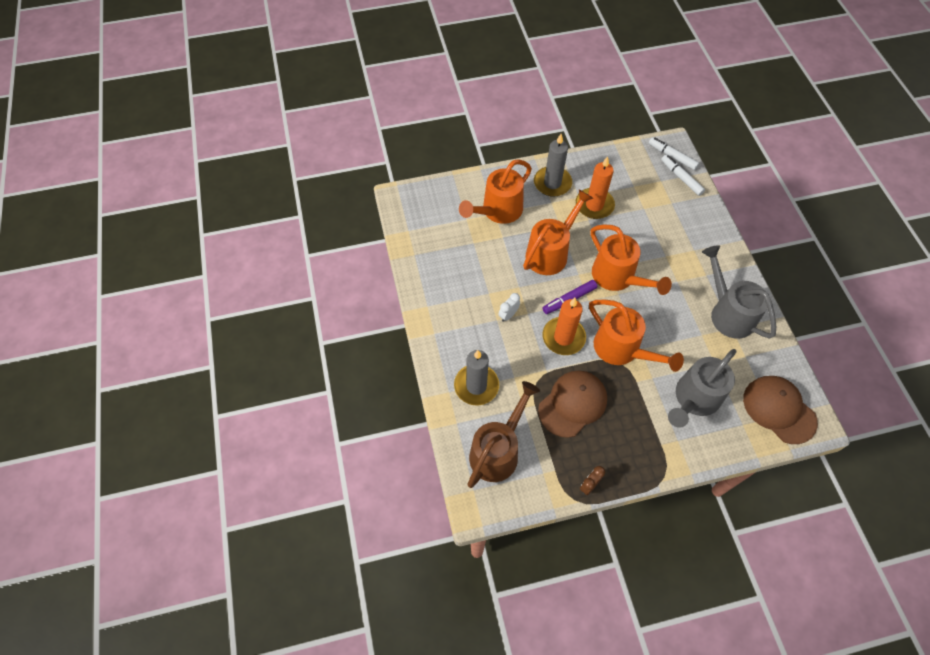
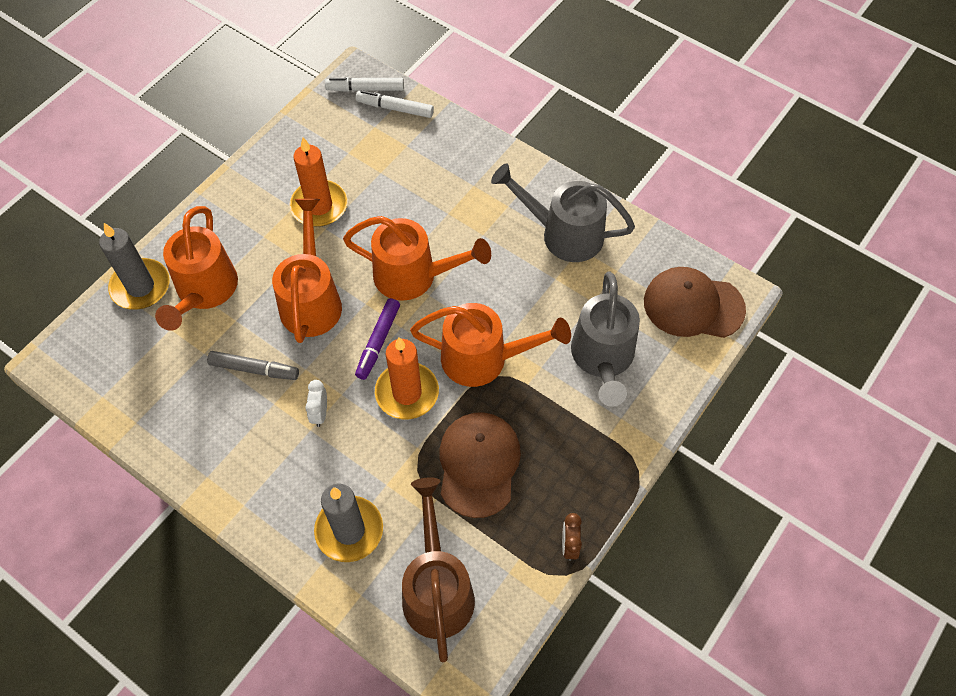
camera: 40 degrees left, 0 degrees up
(492, 268) = (254, 369): none -> grey marker
(552, 183) = (246, 211): grey candle -> grey candle (140, 286)

